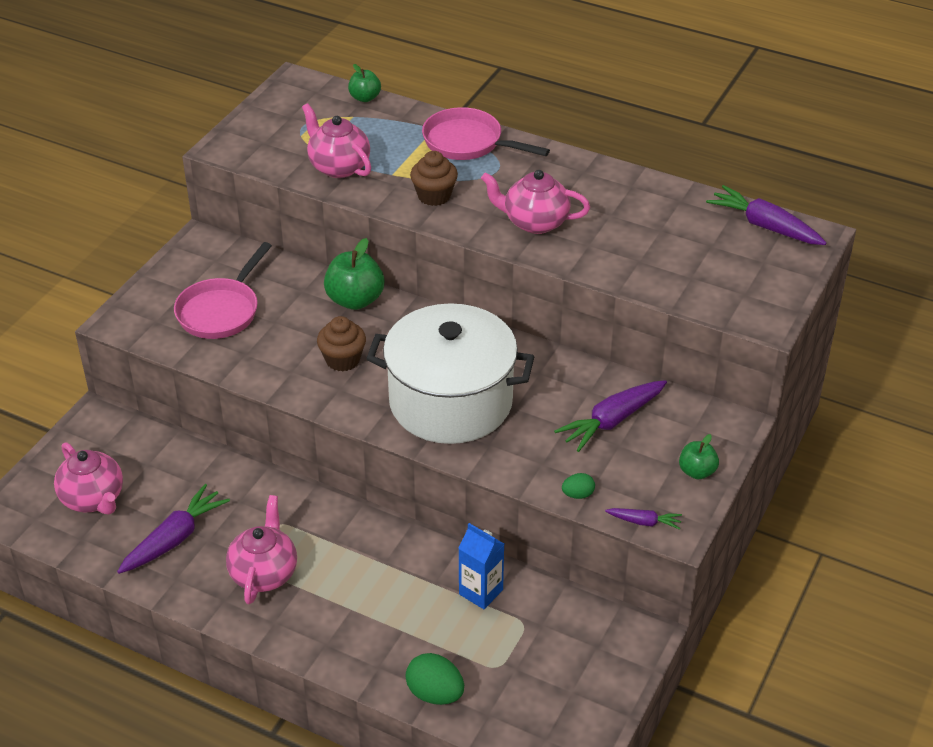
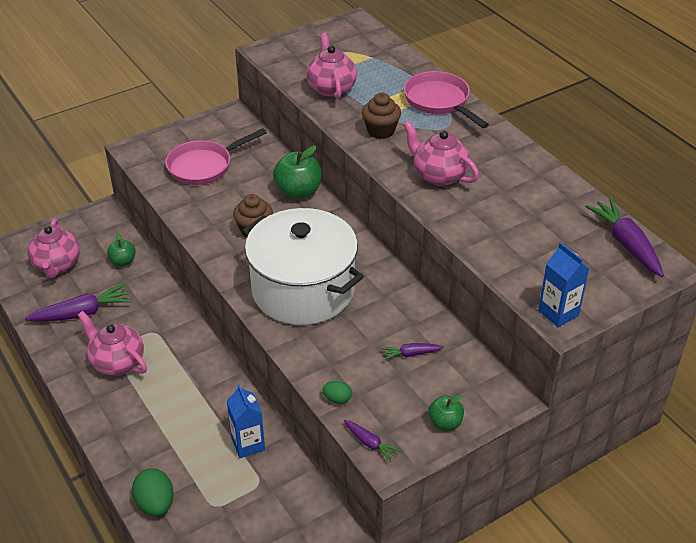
camera: 30 degrees right, 0 degrees up
(264, 573) = (117, 362): pink teapot -> pink teapot turned 90 degrees counterclockwise
(365, 98) = (392, 47): green apple -> green apple (123, 261)
(612, 421) = (410, 354): purple carrot -> purple carrot, size x0.53
(758, 316) = (558, 313): none -> blue carton

